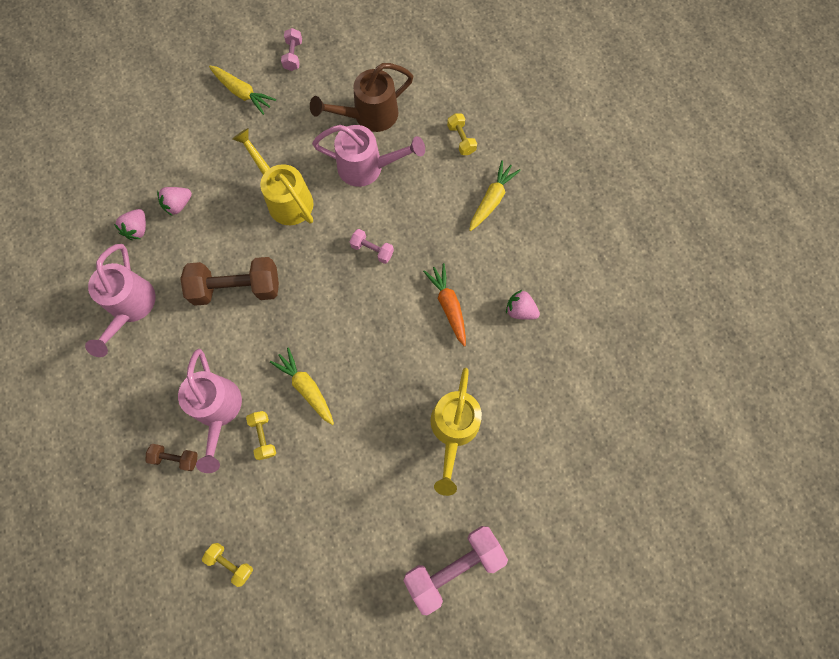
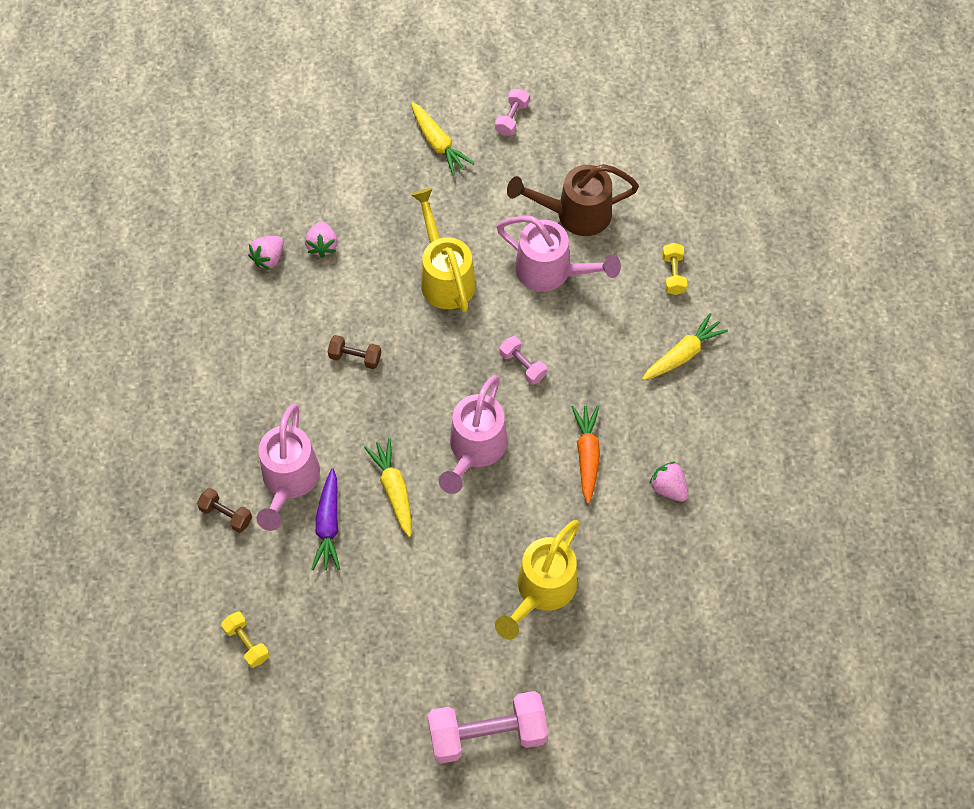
camera: 20 degrees right, 10 degrees down
(130, 307) = (232, 339): pink watering can -> pink watering can (475, 449)
(178, 205) = (322, 245): pink strawberry -> pink strawberry turned 75 degrees counterclockwise
(236, 288) = (355, 357): brown dumbbell -> brown dumbbell, size x0.49
(263, 436) = (328, 525): yellow dumbbell -> purple carrot

